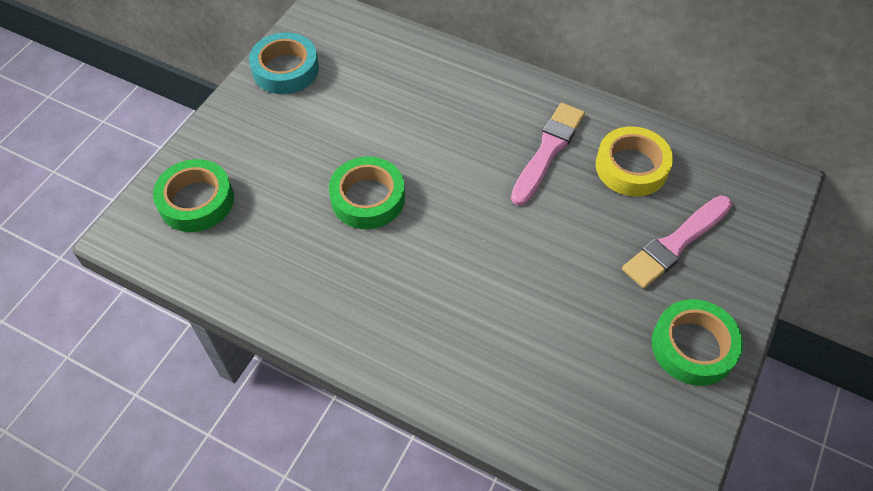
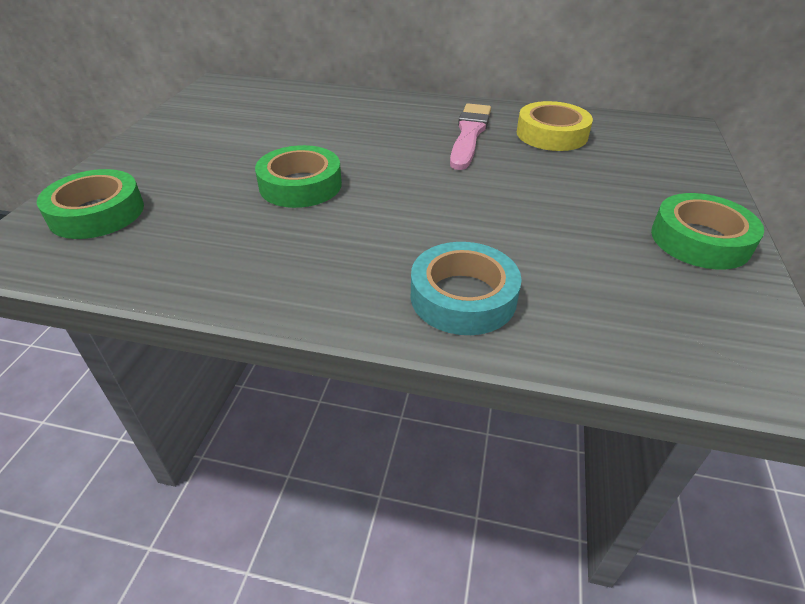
camera: 15 degrees left, 15 degrees down
(285, 69) = (191, 117): turquoise tape -> turquoise tape (463, 297)
(676, 243) = (626, 173): pink brush -> none

